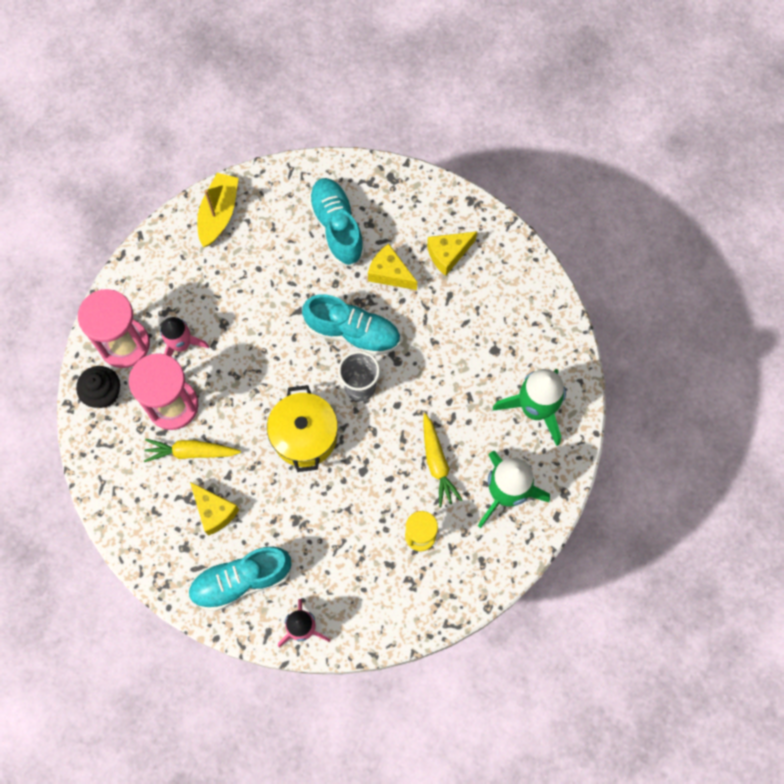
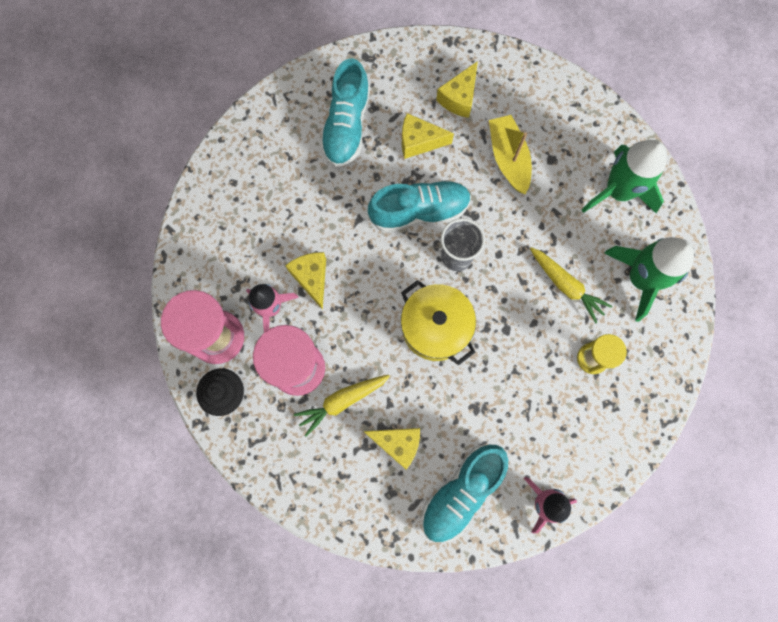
camera: 30 degrees left, 5 degrees up
(218, 214) = (231, 171): yellow boat -> yellow boat (508, 158)
(229, 338) = (311, 278): none -> yellow cheese
(337, 227) = (346, 126): turquoise shoe -> turquoise shoe turned 120 degrees counterclockwise

